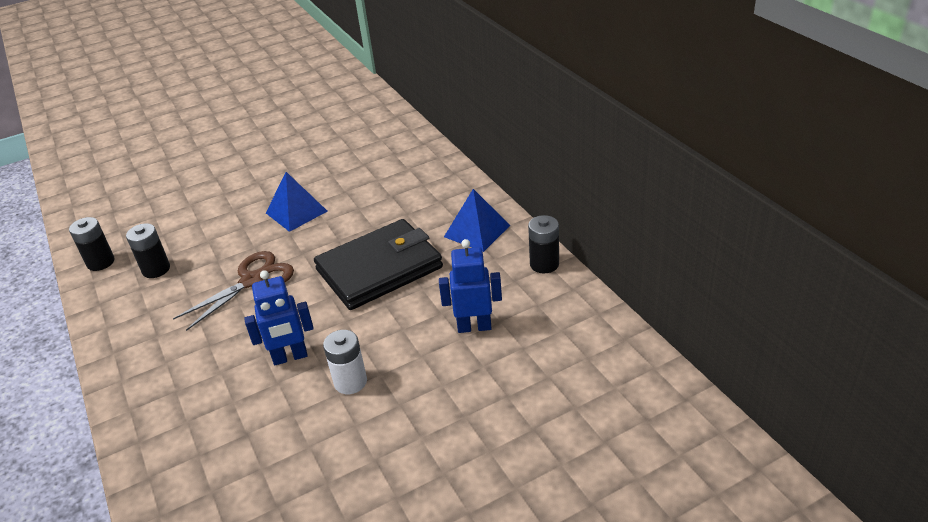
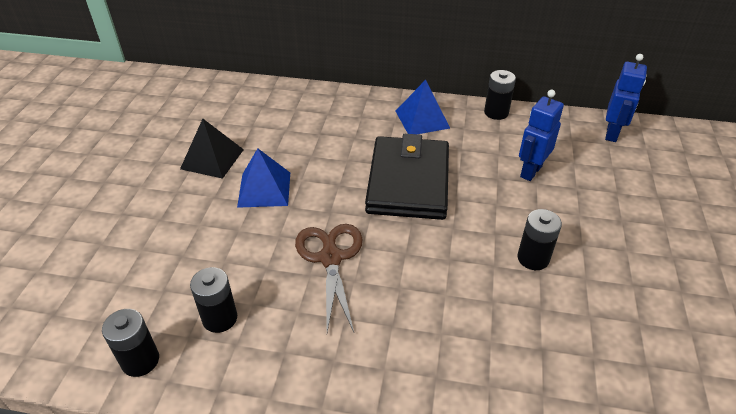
camera: 55 degrees left, 5 degrees up
(290, 357) = (467, 279): blue robot -> blue robot (612, 134)
(306, 173) = (212, 159): none -> black pyramid
(350, 382) = (533, 258): white battery -> black battery

